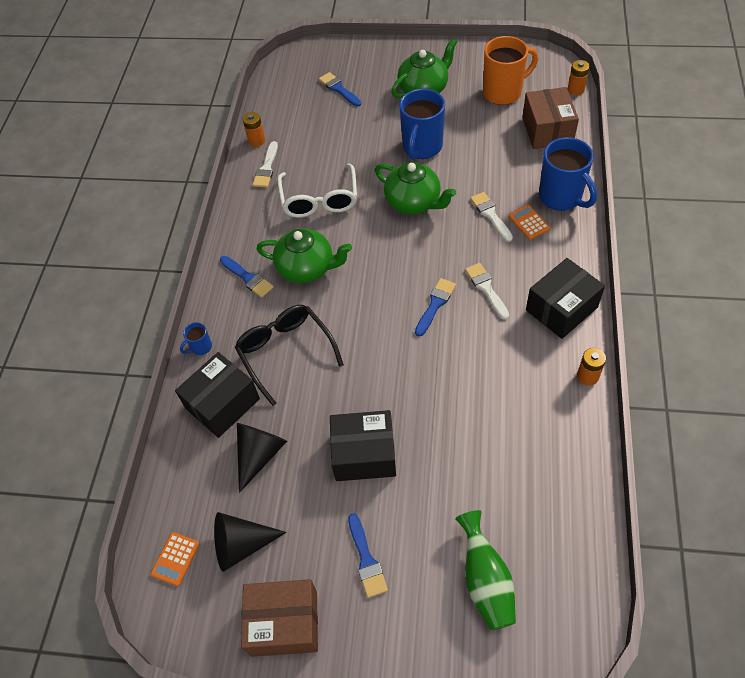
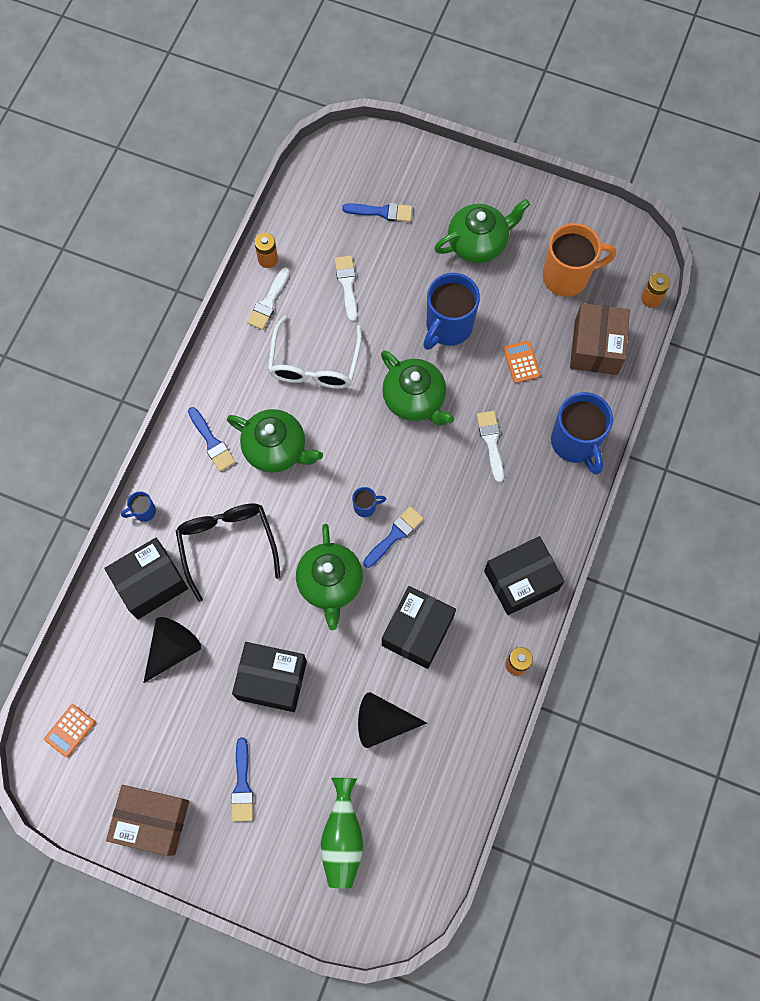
camera: 10 degrees right, 15 degrees up
(241, 545) = (133, 736): black cone -> black cone (383, 722)
(339, 89) = (381, 212): blue brush -> blue brush turned 120 degrees clockwise
(391, 357) = (330, 583): none -> green teapot
(401, 290) = (365, 506): none -> blue mug
(486, 289) = (453, 533): white brush -> white brush (347, 285)
(486, 374) = (417, 631): none -> black box
(529, 222) = (528, 464): orange calculator -> orange calculator (521, 362)

